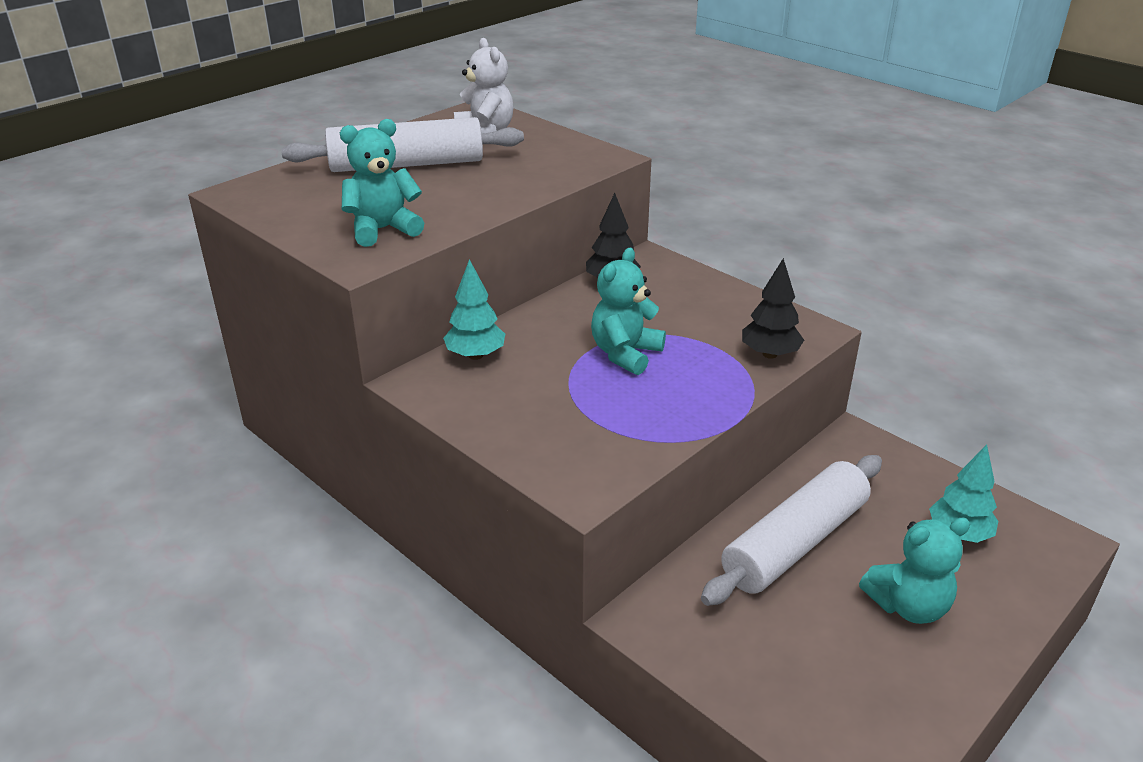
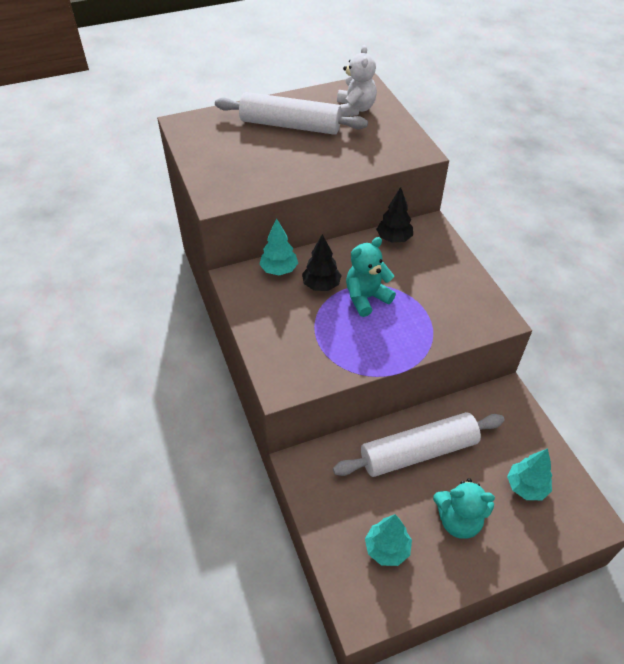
camera: 25 degrees right, 15 degrees up
(383, 230) = (244, 178): turquoise teddy bear -> none
(769, 354) = (456, 328): black tree -> black tree (321, 285)
(842, 680) = (387, 549): none -> turquoise tree

